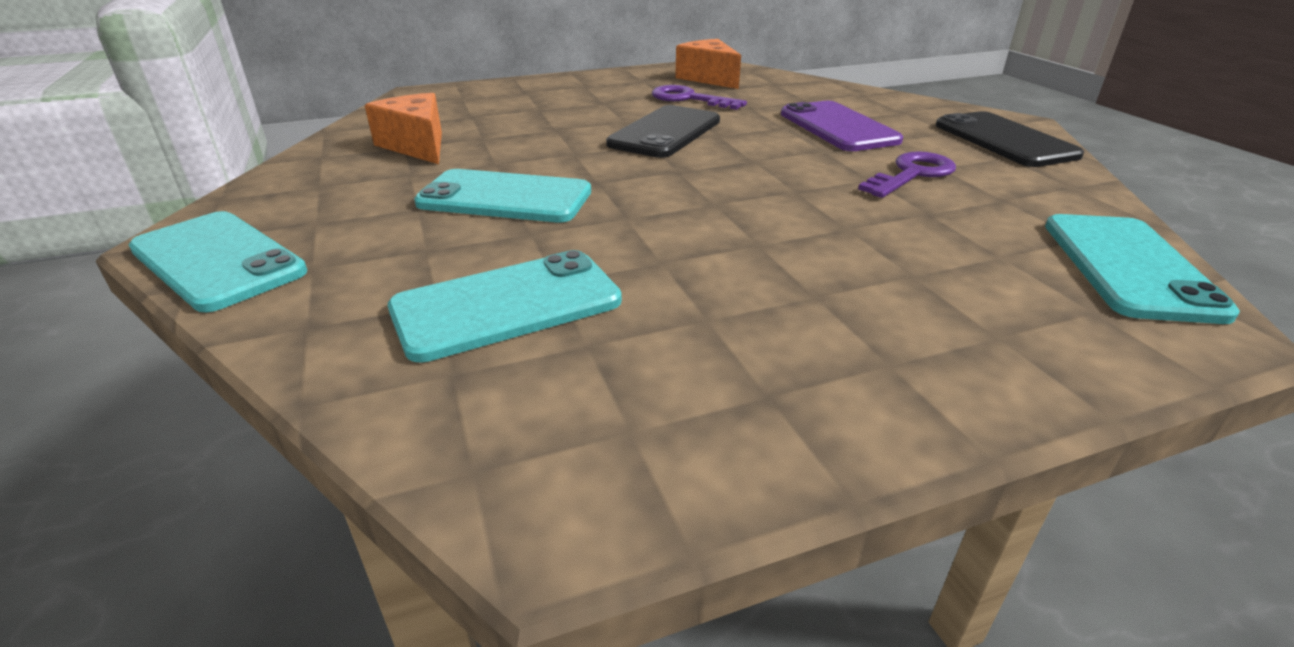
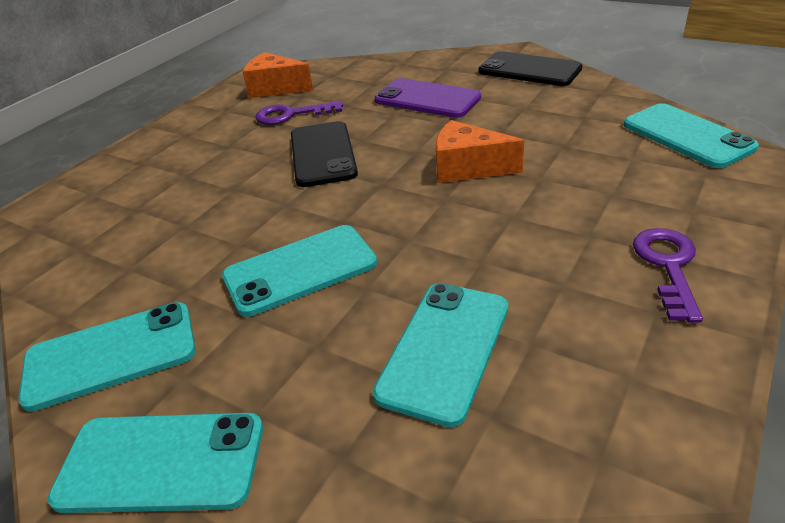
camera: 35 degrees left, 5 degrees up
(306, 188) = (111, 355): none -> turquoise phone
(417, 146) = (139, 262): orange cheese -> orange cheese (467, 168)
(912, 174) = (518, 119): purple key -> purple key (668, 266)

